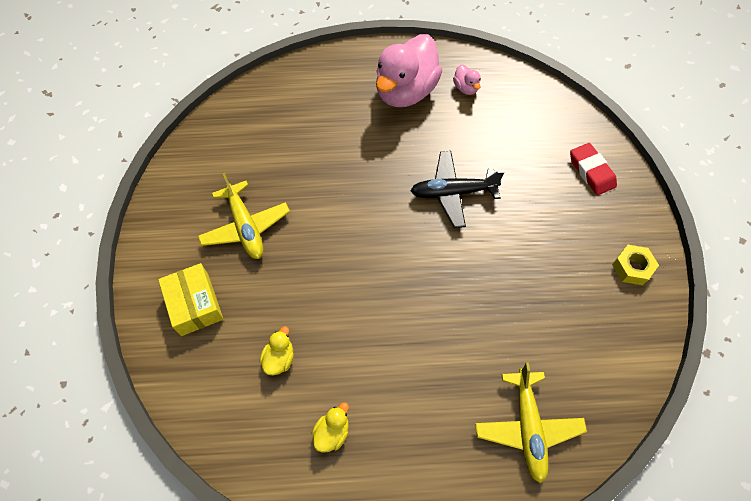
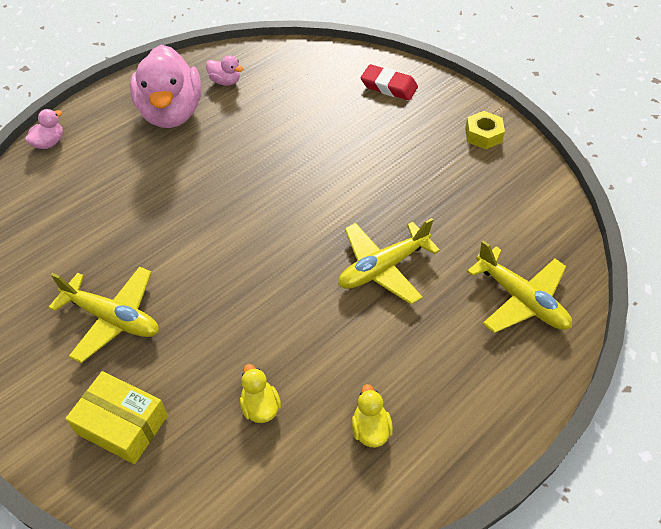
camera: 40 degrees left, 10 degrees down
(308, 66) = (49, 143): none -> pink duck
(447, 322) = (383, 268): none -> yellow plane
(453, 193) = (291, 167): black plane -> none

